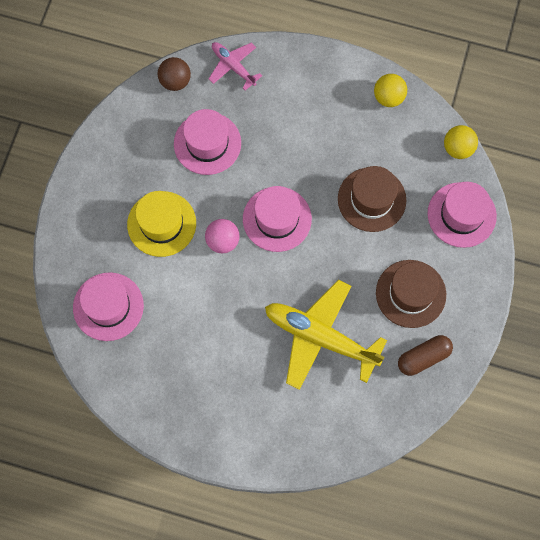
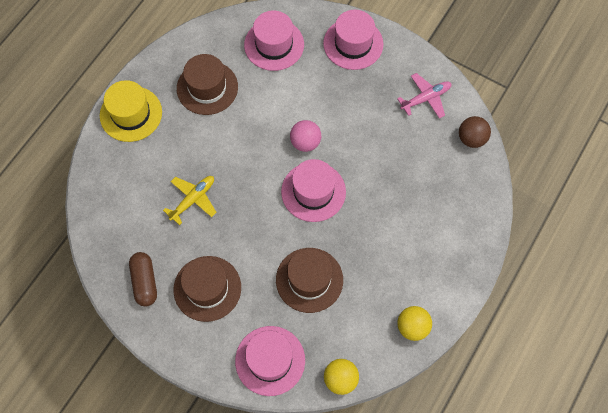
camera: 105 degrees right, 5 degrees down
(161, 224) = (335, 98): yellow hat -> yellow hat (131, 114)
(182, 364) = (207, 88): none -> brown hat
(207, 143) = (402, 151): pink hat -> pink hat (353, 44)
(233, 66) = (477, 191): pink plane -> pink plane (426, 98)
(320, 337) = (193, 199): yellow plane -> yellow plane, size x0.53

